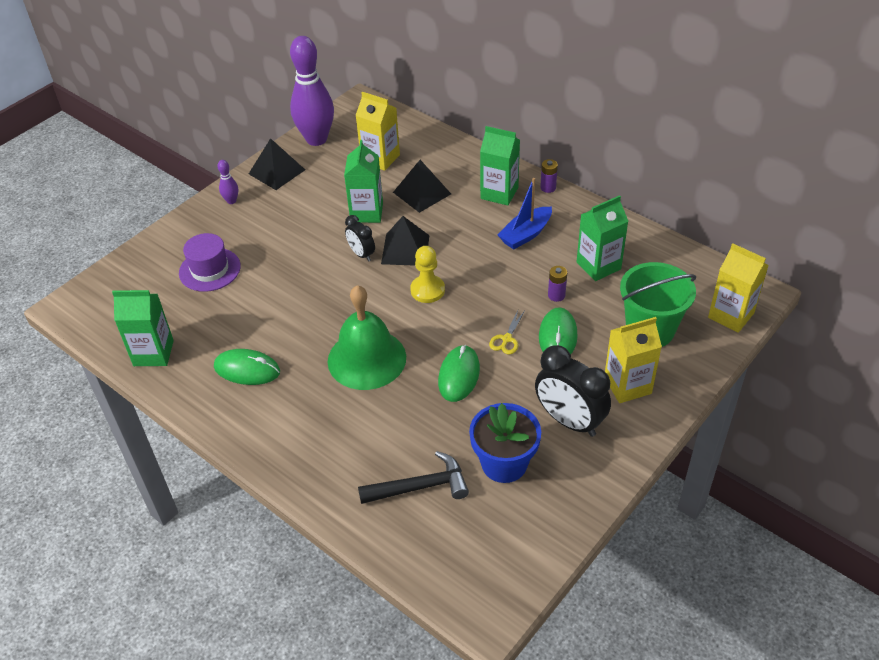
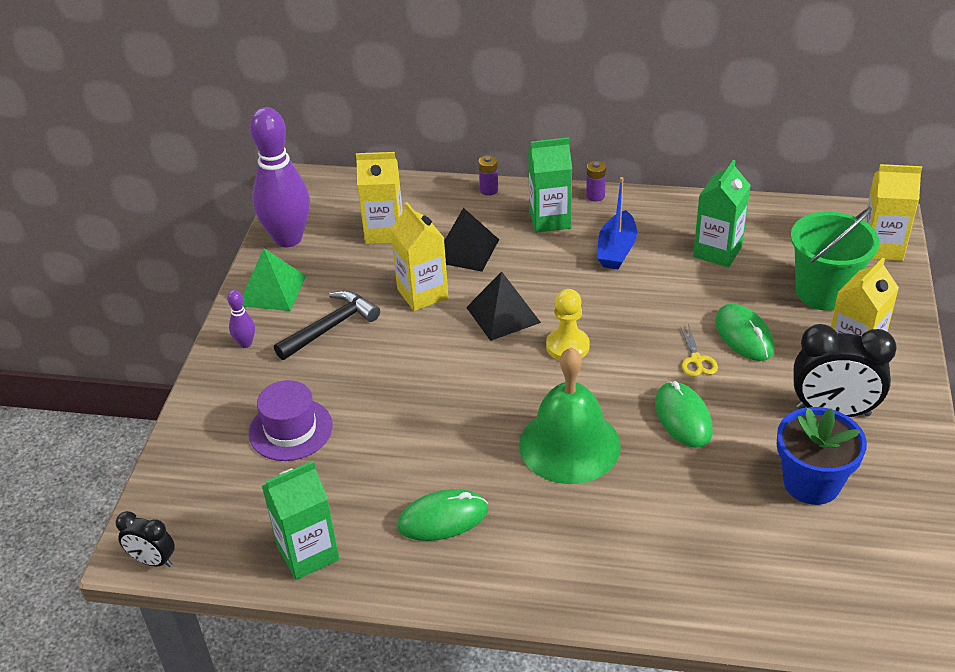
camera: 30 degrees left, 5 degrees down
(276, 171) = (272, 290): black pyramid -> green pyramid
(361, 254) = (458, 339): black clock -> black clock (153, 560)
(366, 212) = (422, 294): green carton -> yellow carton
(420, 487) = (752, 548): black hammer -> black hammer (330, 327)
(556, 295) = (704, 296): purple battery -> purple battery (489, 190)

